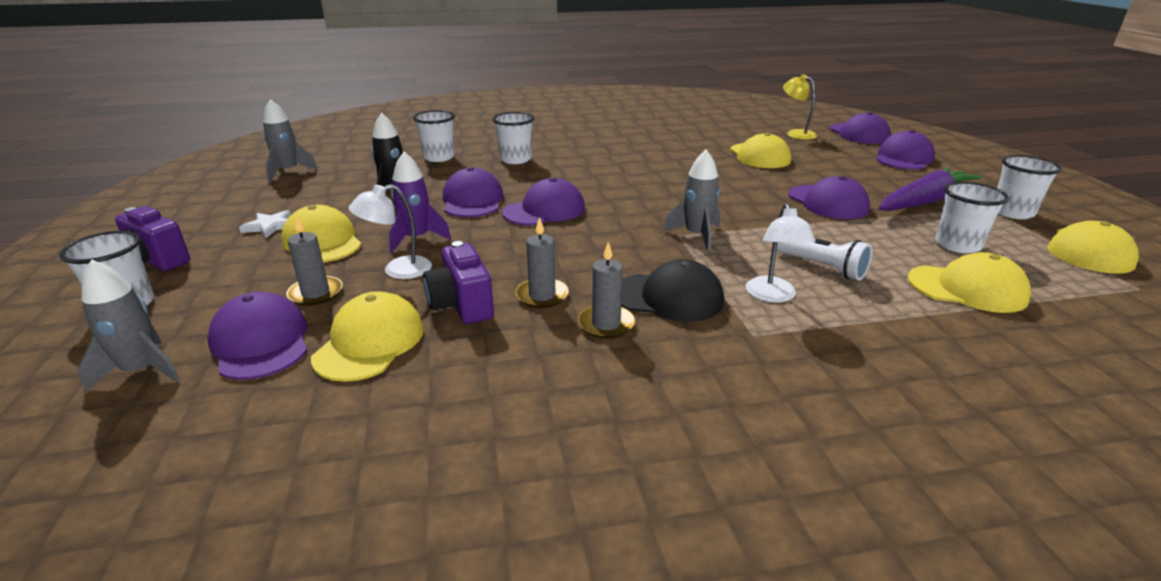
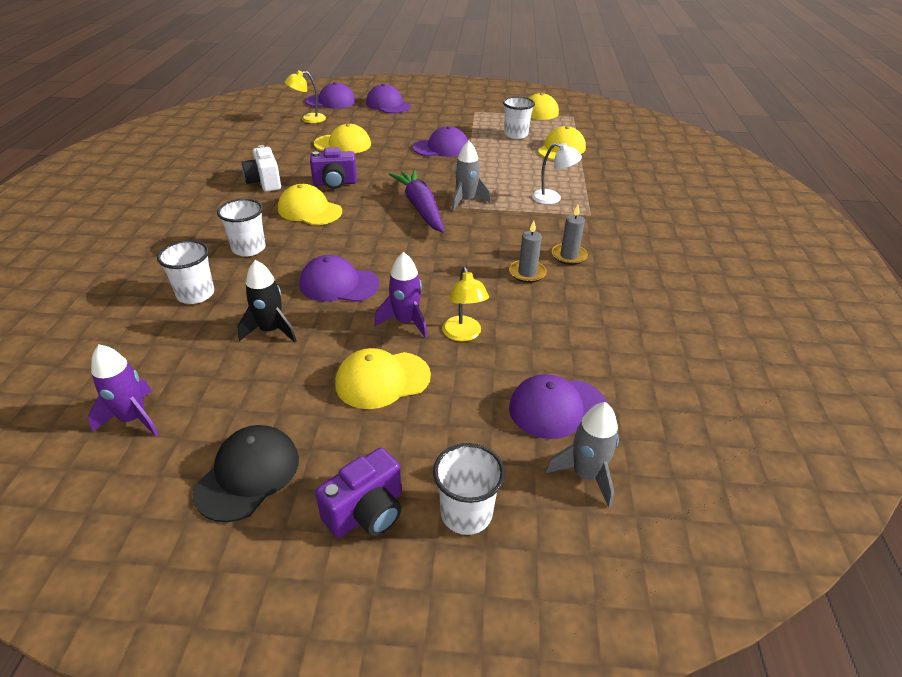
camera: 75 degrees left, 10 degrees up
(270, 226) = (319, 421): white star -> none
(288, 171) = (133, 418): grey rocket -> purple rocket
(316, 293) = (487, 381): grey candle -> none
(370, 343) = (569, 351): yellow cap -> yellow cap (309, 210)
(398, 270) = (463, 334): white lamp -> yellow lamp
(461, 305) = (530, 307): purple camera -> purple camera (335, 183)
(544, 210) = (386, 251): purple cap -> none
(636, 143) = (264, 182): none -> white camera
(668, 297) = (544, 229): black cap -> black cap (248, 474)
(822, 268) = (526, 176): white flashlight -> none
(924, 201) = (457, 123): purple carrot -> purple carrot (420, 208)
(1012, 212) = (485, 108): white cup -> none

